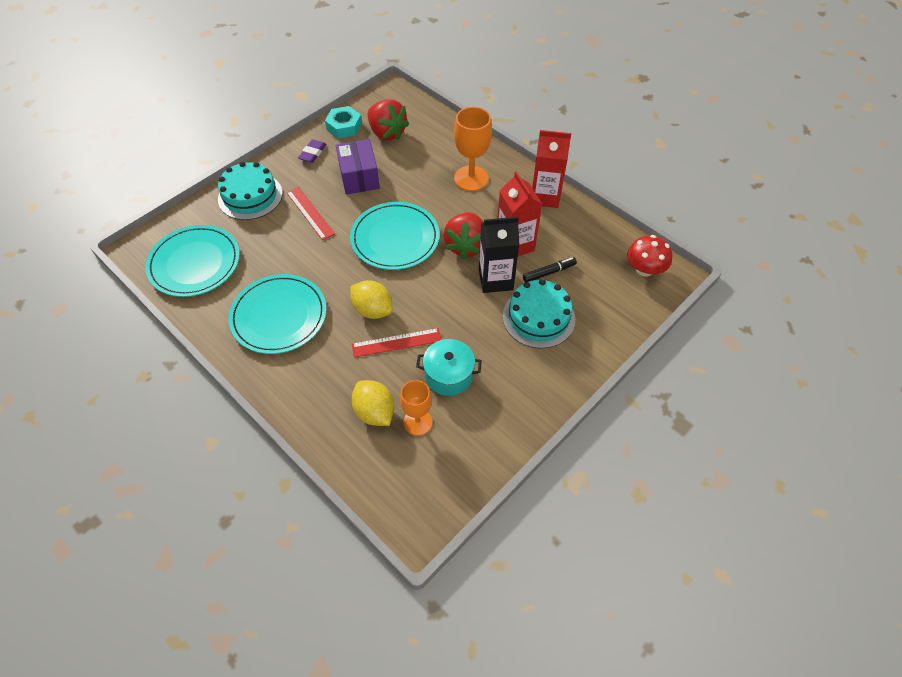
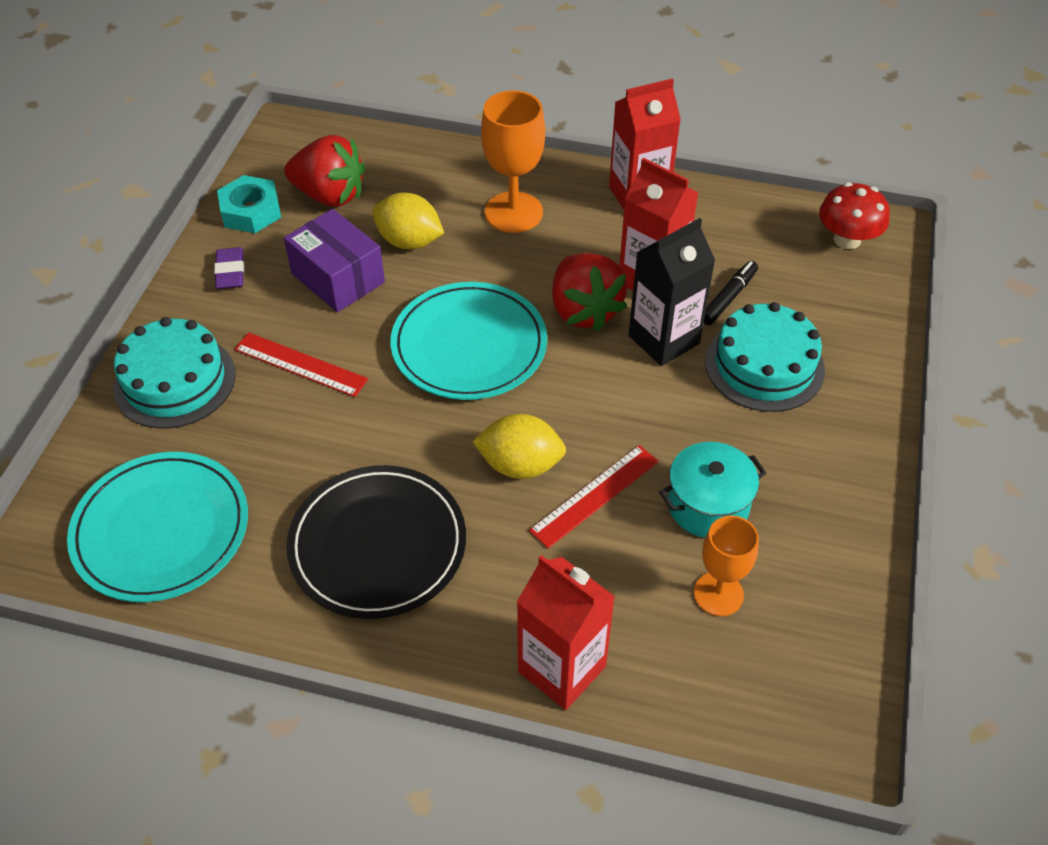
camera: 30 degrees left, 5 degrees down
(279, 316) = (378, 545): turquoise plate -> black plate
(315, 418) = (561, 669): none -> red carton
(375, 412) = (645, 612): yellow lemon -> yellow lemon (409, 241)

